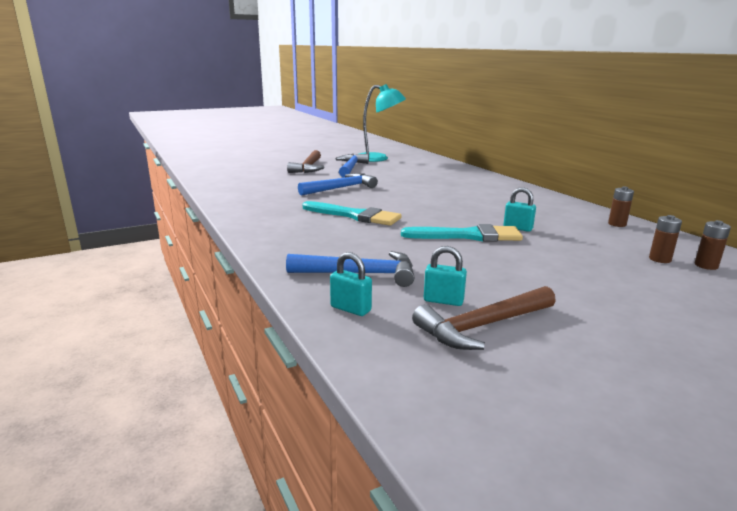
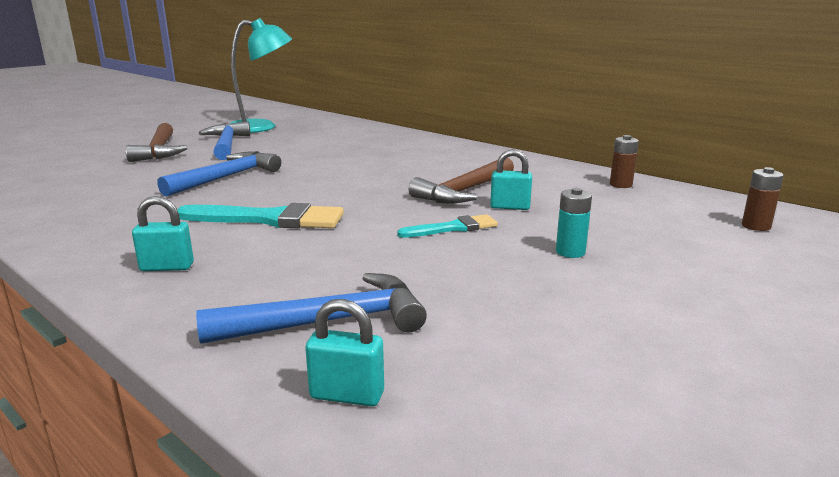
camera: 20 degrees left, 0 degrees up
(443, 301) = (484, 345): turquoise padlock -> turquoise padlock (167, 267)
(468, 236) = (453, 228): turquoise brush -> turquoise brush, size x0.59
(482, 326) = (569, 380): brown hammer -> brown hammer (464, 191)
(540, 261) = (570, 252): none -> turquoise battery
(660, 259) = (703, 225): brown battery -> none

